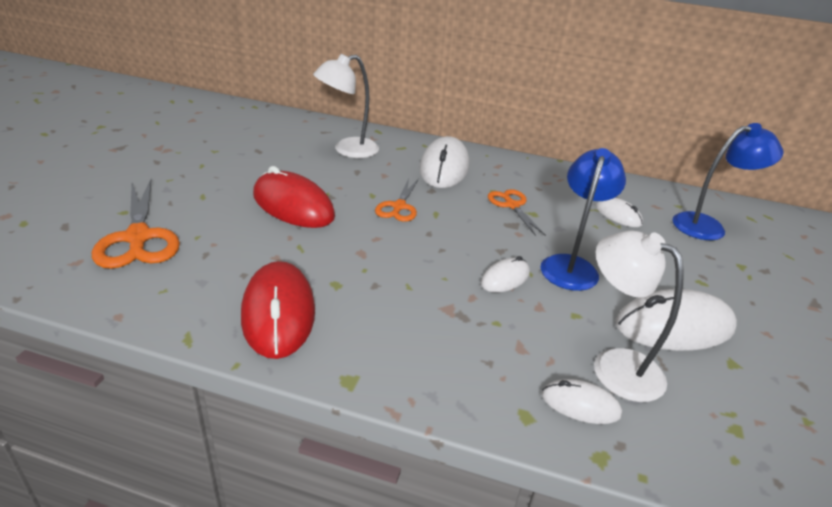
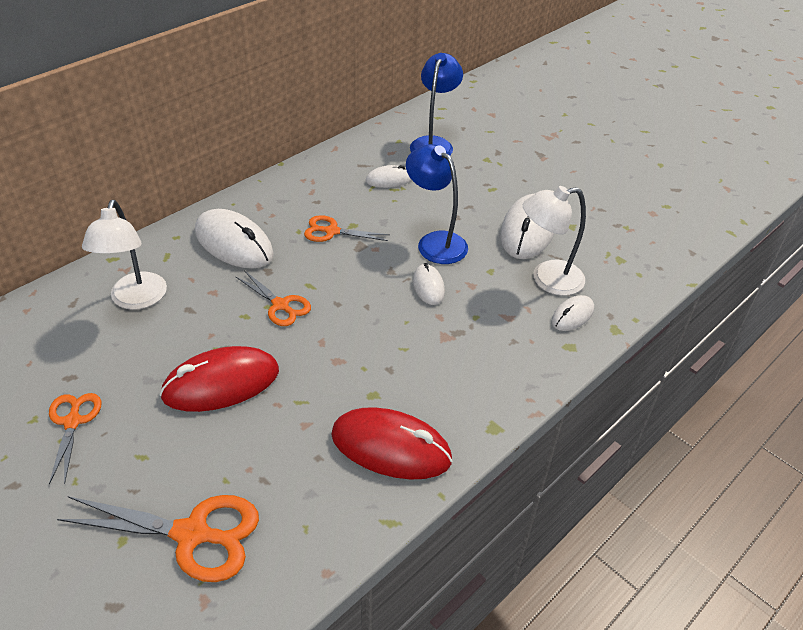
camera: 60 degrees left, 10 degrees up
(219, 163) = (73, 422): none -> orange scissors

